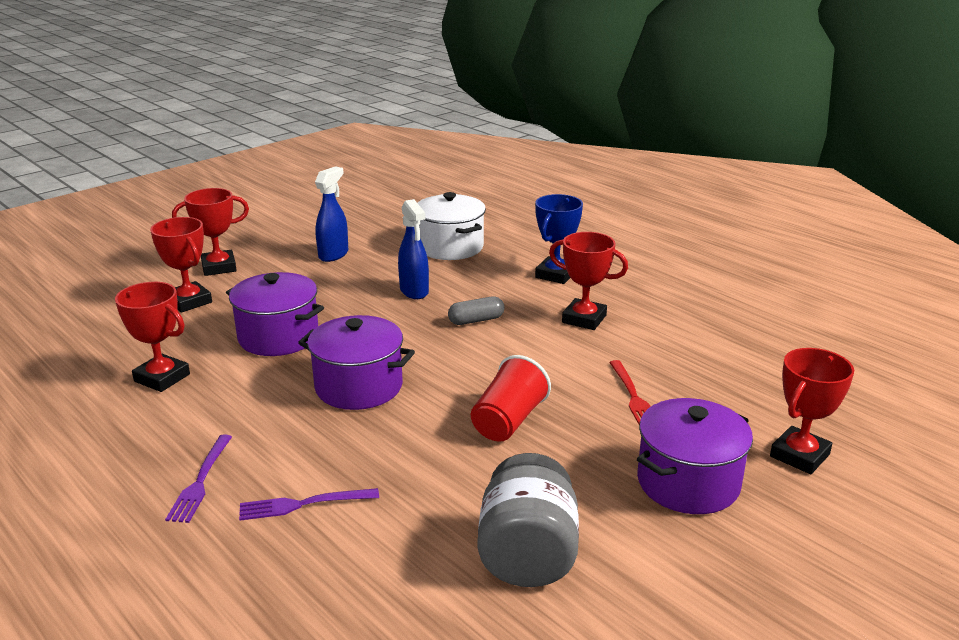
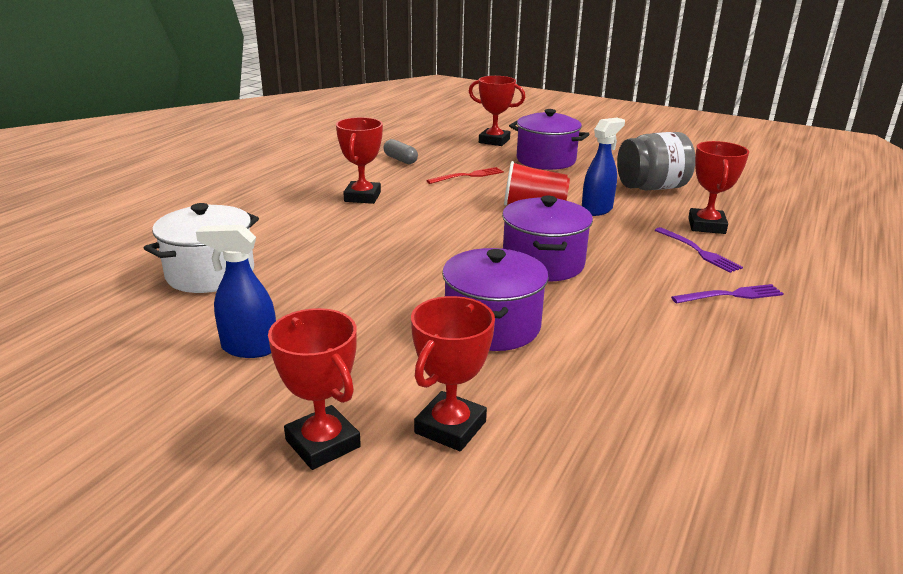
camera: 110 degrees left, 0 degrees up
(162, 378) = (632, 372): red trophy -> red trophy (706, 226)
(414, 291) = (342, 273): blue spray bottle -> blue spray bottle (597, 210)
(476, 320) = (390, 235): grey capsule -> grey capsule (400, 160)
(555, 274) = (275, 214): blue trophy -> none

